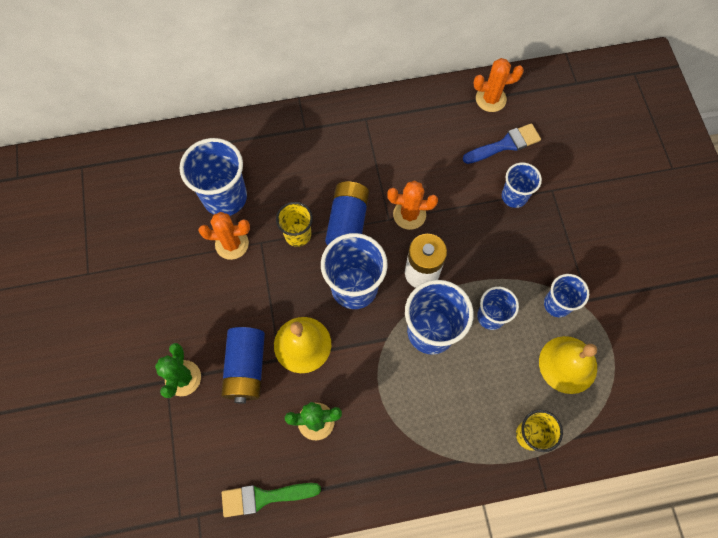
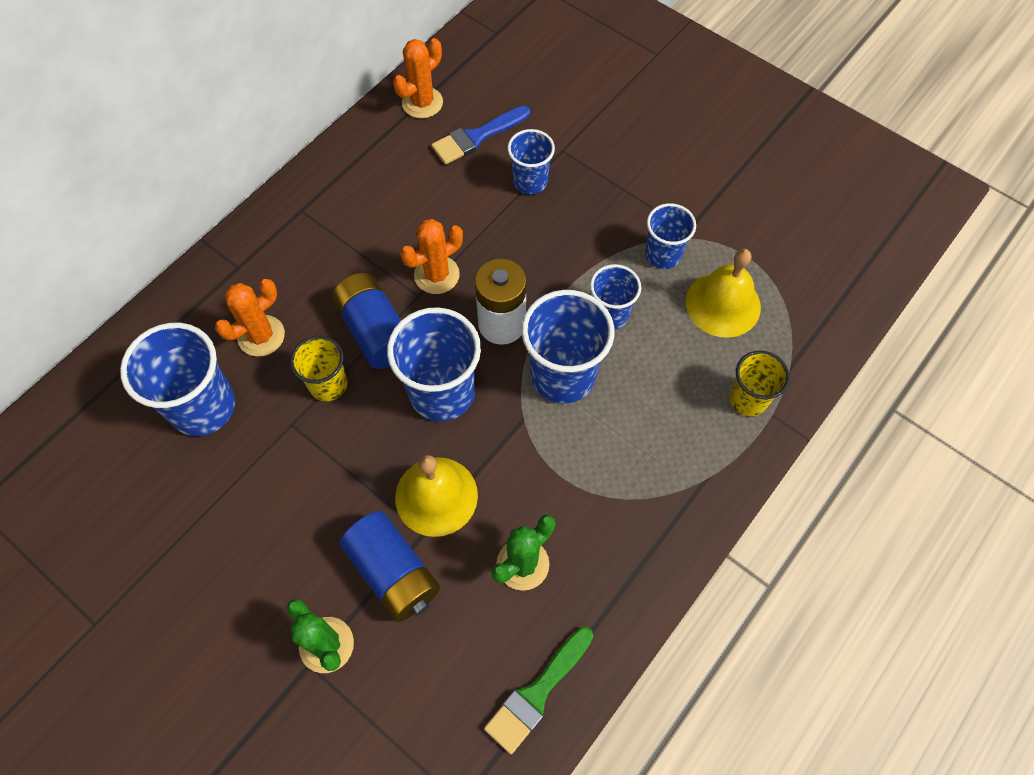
camera: 40 degrees left, 5 degrees down
(232, 244) = (257, 451): orange cactus -> orange cactus (261, 336)
(505, 144) = (476, 137): blue brush -> blue brush turned 150 degrees counterclockwise

